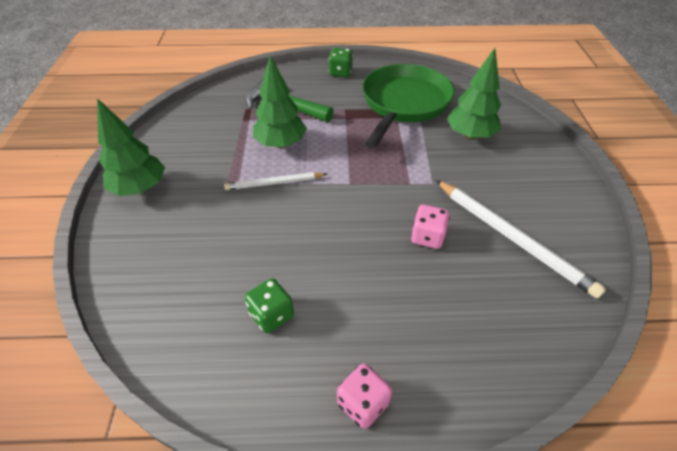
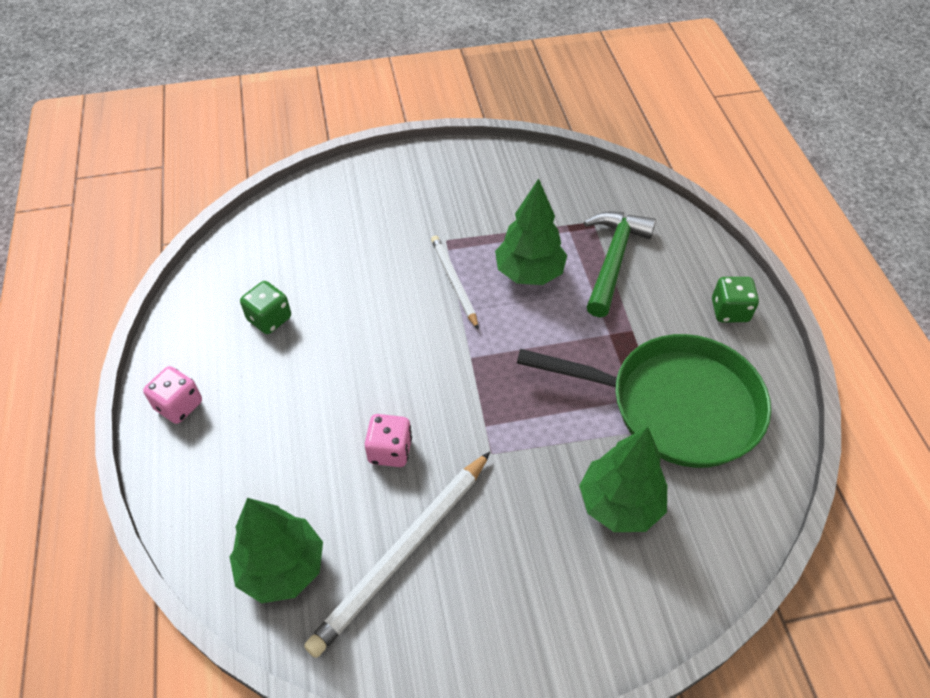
camera: 80 degrees right, 5 degrees up
(140, 188) = (421, 173): green tree -> green tree (282, 568)

